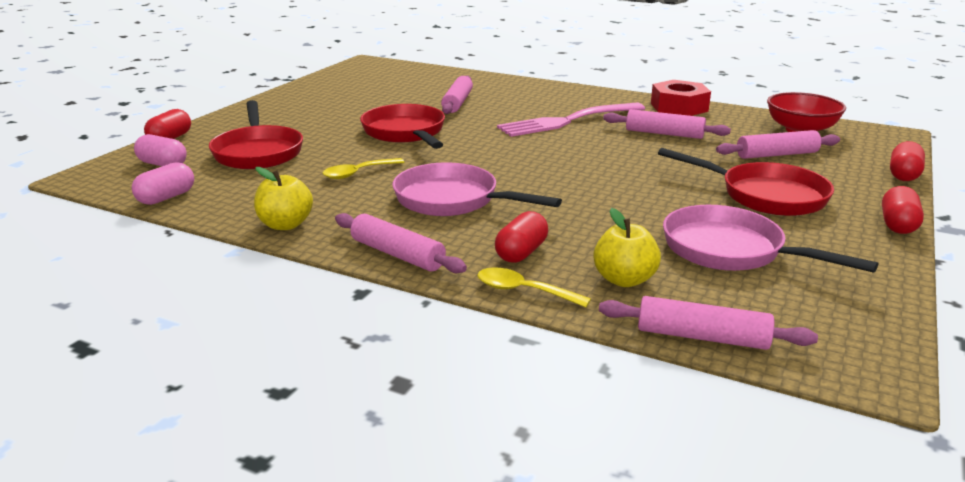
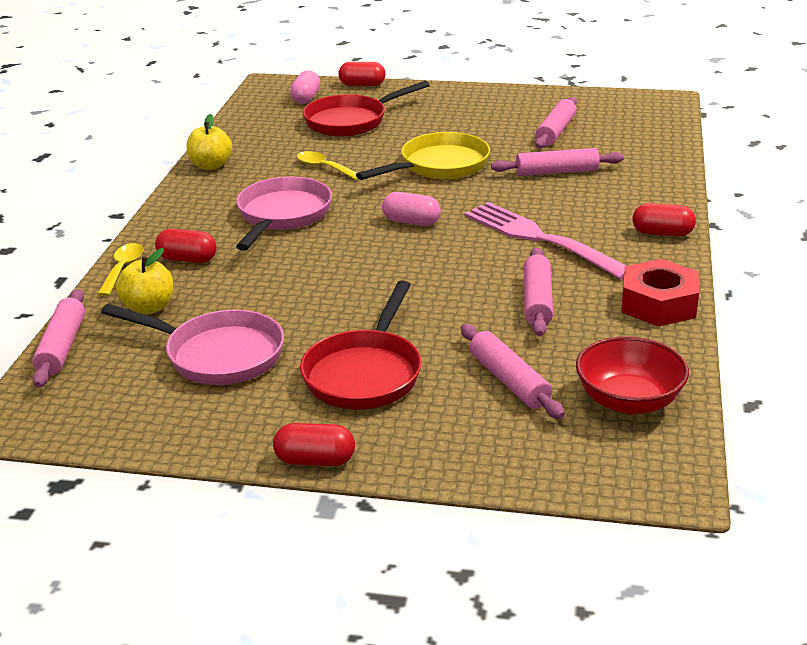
camera: 75 degrees right, 5 degrees up
(166, 198) = (244, 117): pink capsule -> pink capsule (411, 222)
(397, 254) = (172, 214): pink rolling pin -> pink rolling pin (555, 131)
(405, 133) = (439, 166): red pan -> yellow pan
(730, 250) = (218, 355): pink pan -> pink pan turned 90 degrees clockwise
(903, 175) = (489, 480): red capsule -> red capsule (662, 233)

